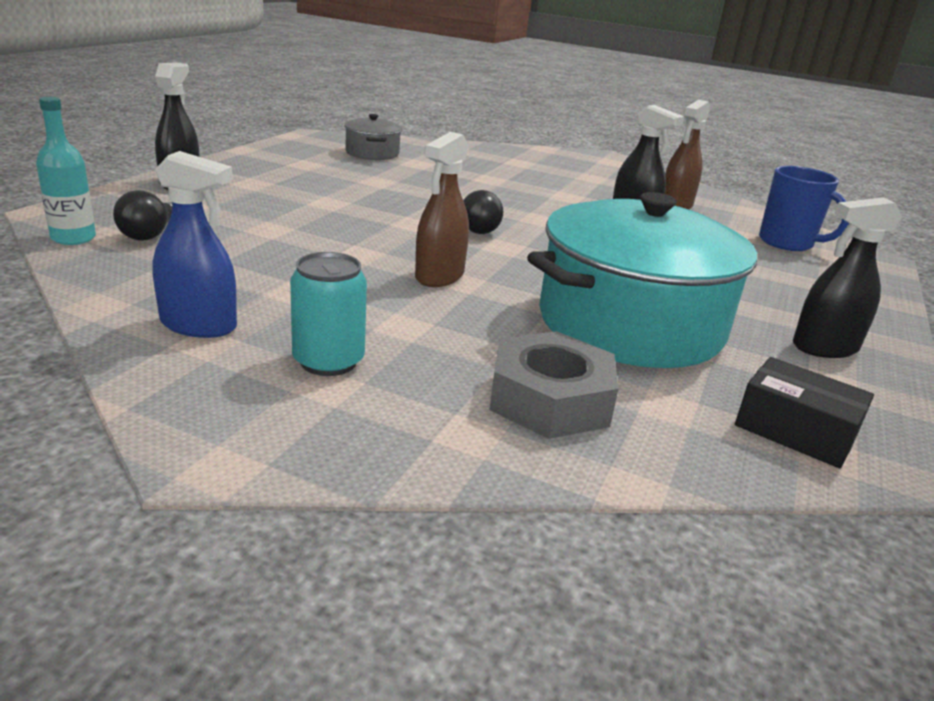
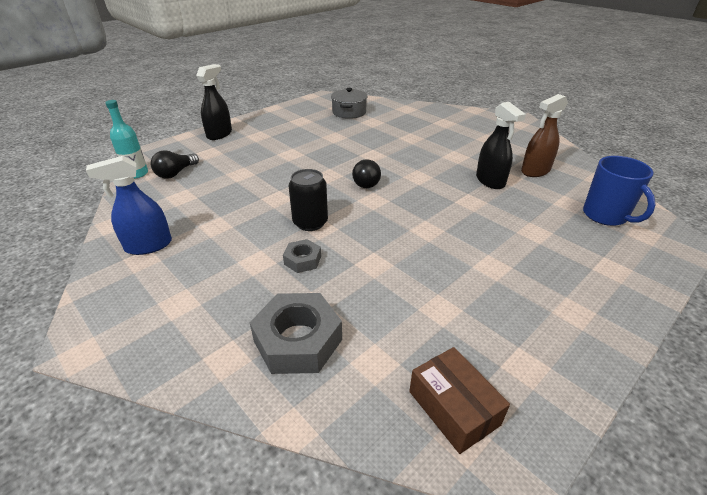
camera: 25 degrees right, 10 degrees up
(199, 325) = (148, 246): blue spray bottle -> blue spray bottle turned 120 degrees clockwise
(328, 361) = (193, 284): turquoise can -> none
(439, 276) = (310, 222): brown spray bottle -> black can
(470, 317) = (302, 260): none -> grey nut
(630, 324) = (407, 282): turquoise pot -> none
(795, 430) = (453, 408): black box -> brown box
(824, 347) = (549, 330): black spray bottle -> none

